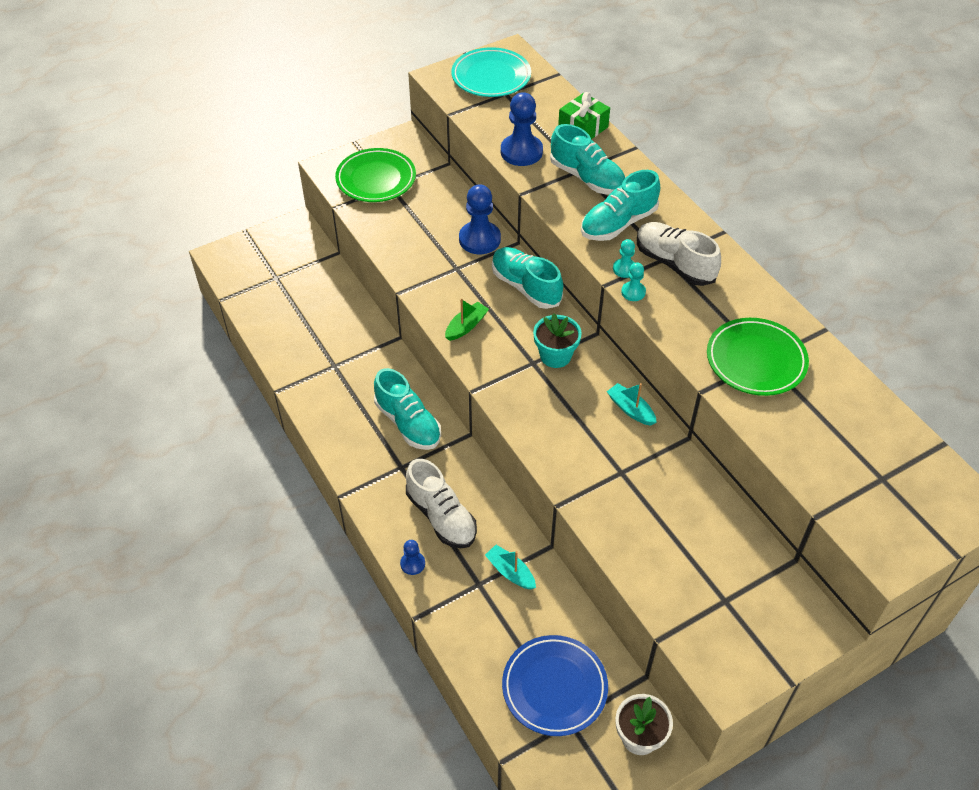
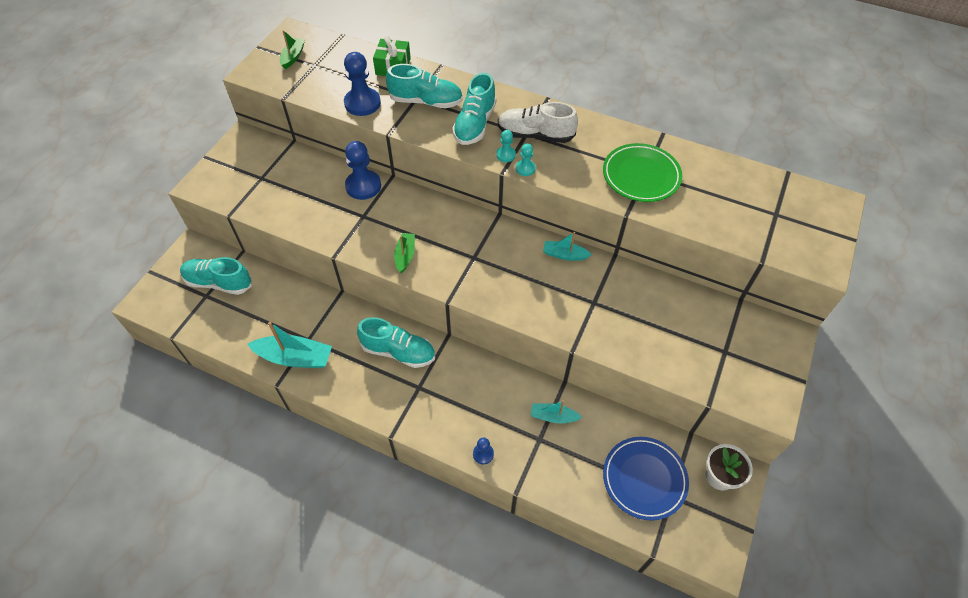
camera: 35 degrees left, 5 degrees up
(310, 376) = (295, 357): none -> turquoise boat
(376, 179) = (246, 178): green plate -> none
(441, 516) = (476, 406): white shoe -> none
(491, 77) = (293, 57): turquoise plate -> green boat
(526, 287) = (424, 204): turquoise shoe -> turquoise shoe (219, 282)
(555, 356) = (485, 244): turquoise flower pot -> none

